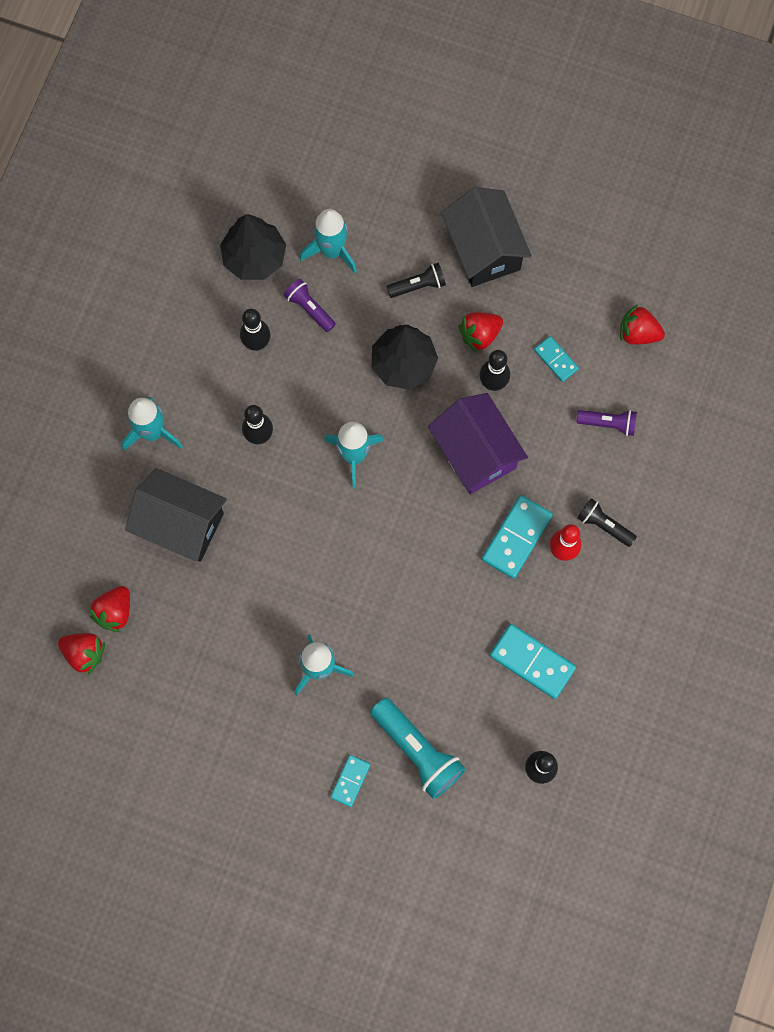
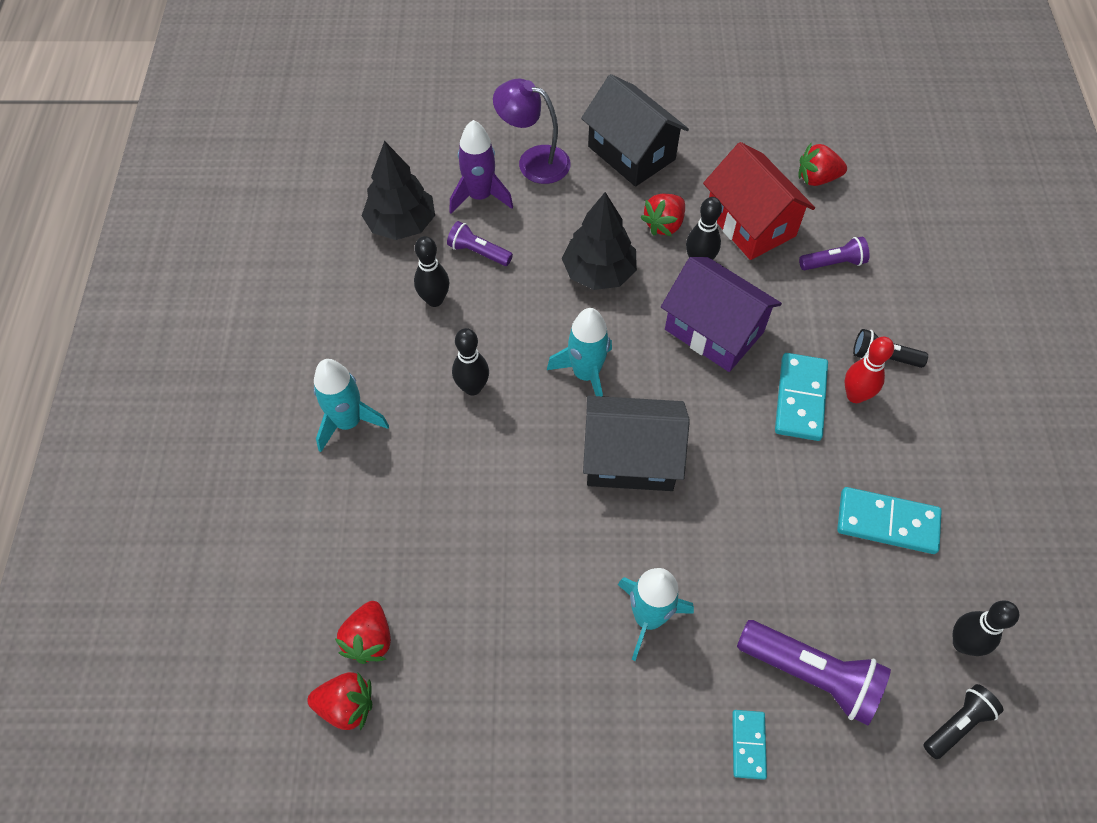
camera: 20 degrees left, 15 degrees down
(181, 524) = (416, 509): black house -> black house (630, 458)
(332, 251) = (480, 196): turquoise rocket -> purple rocket
(393, 228) = (533, 161): none -> purple lamp
(417, 751) = (811, 675): turquoise flashlight -> purple flashlight
(418, 285) = (581, 201): black flashlight -> black flashlight (957, 724)
(556, 359) = (750, 223): turquoise domino -> red house

